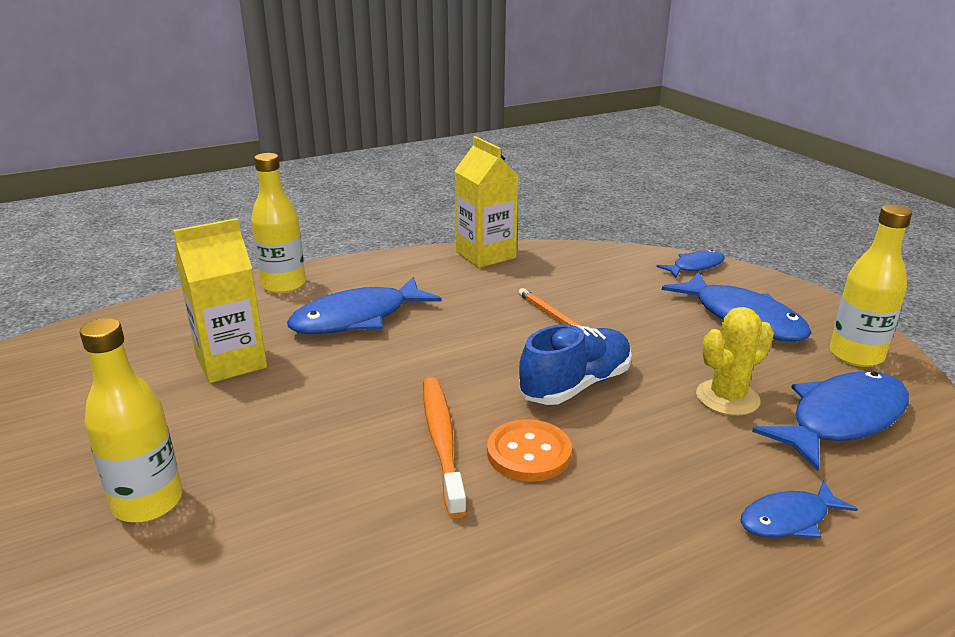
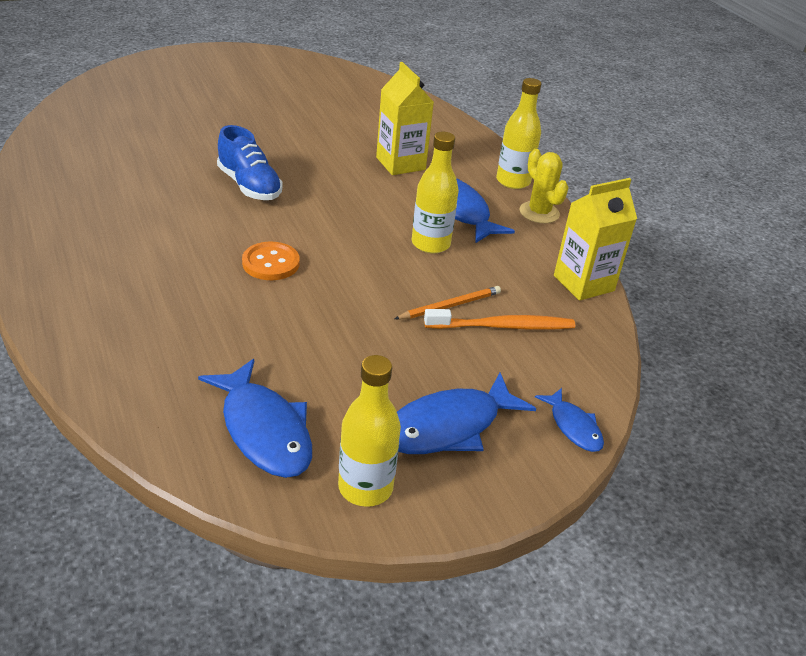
camera: 90 degrees right, 10 degrees up
(148, 502) = (268, 146): yellow bottle -> yellow bottle (430, 244)
(442, 441) = (293, 232): orange toothbrush -> orange toothbrush (503, 326)
(575, 385) = (346, 296): blue shoe -> blue shoe (249, 186)
(727, 398) = (311, 372): yellow cactus -> yellow cactus (539, 213)
(788, 519) = (166, 357): blue fish -> none

